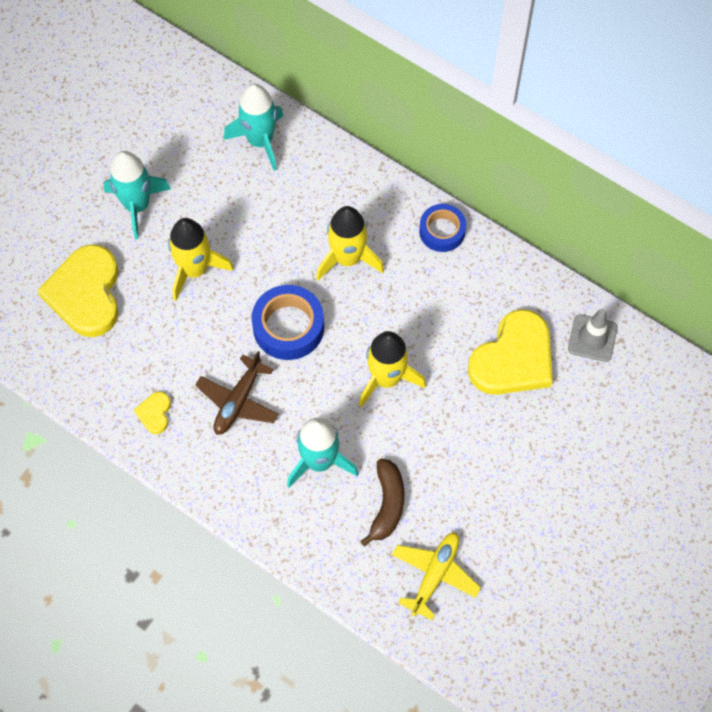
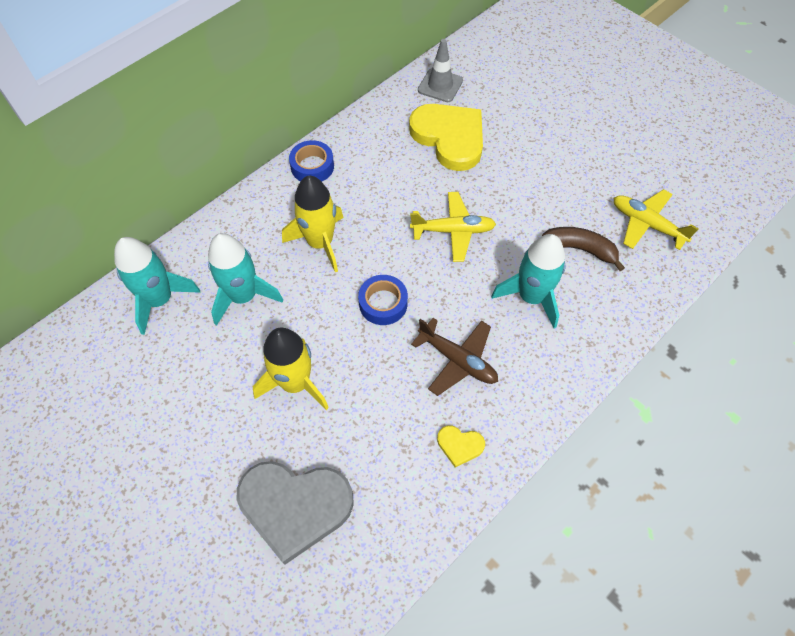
camera: 80 degrees left, 5 degrees down
(86, 293) = (295, 507): yellow heart -> grey heart
(137, 205) = (196, 434): turquoise rocket -> turquoise rocket (243, 296)
(288, 327) = (383, 303): blue tape -> blue tape, size x0.66
(386, 378) = (453, 231): yellow rocket -> yellow plane

